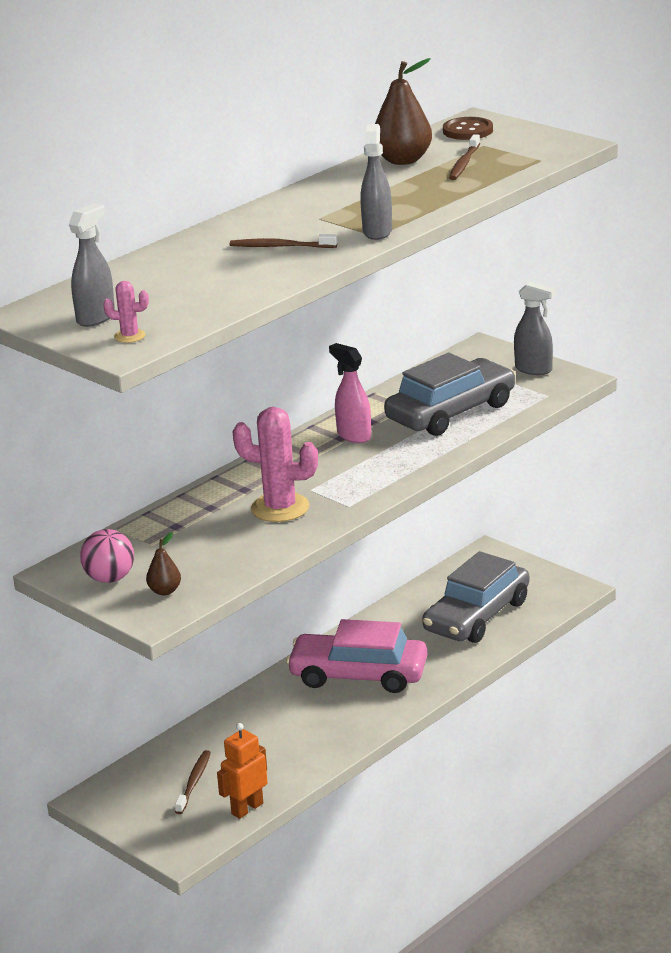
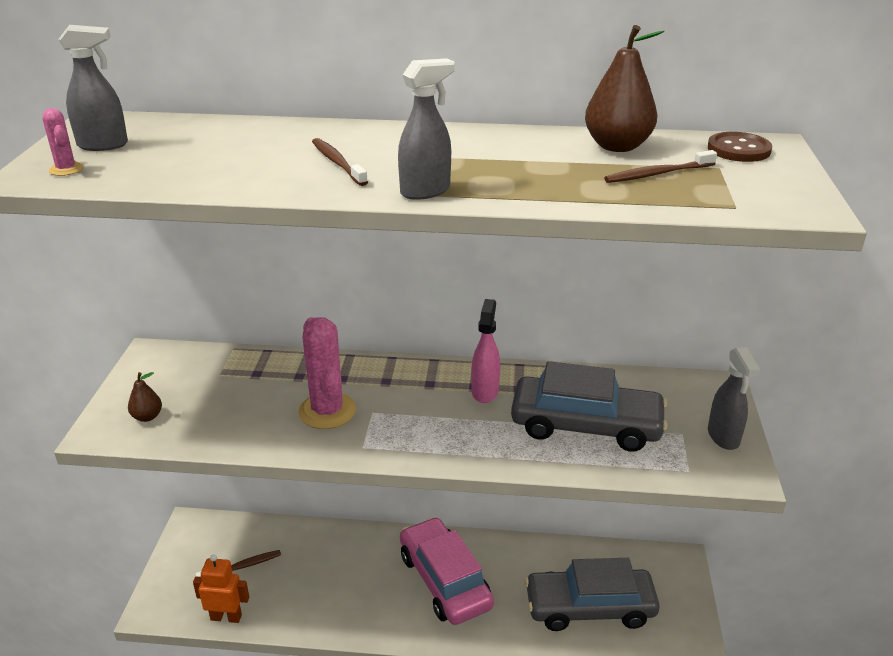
camera: 50 degrees right, 5 degrees up
(110, 579) = (152, 381): pink ball -> none

